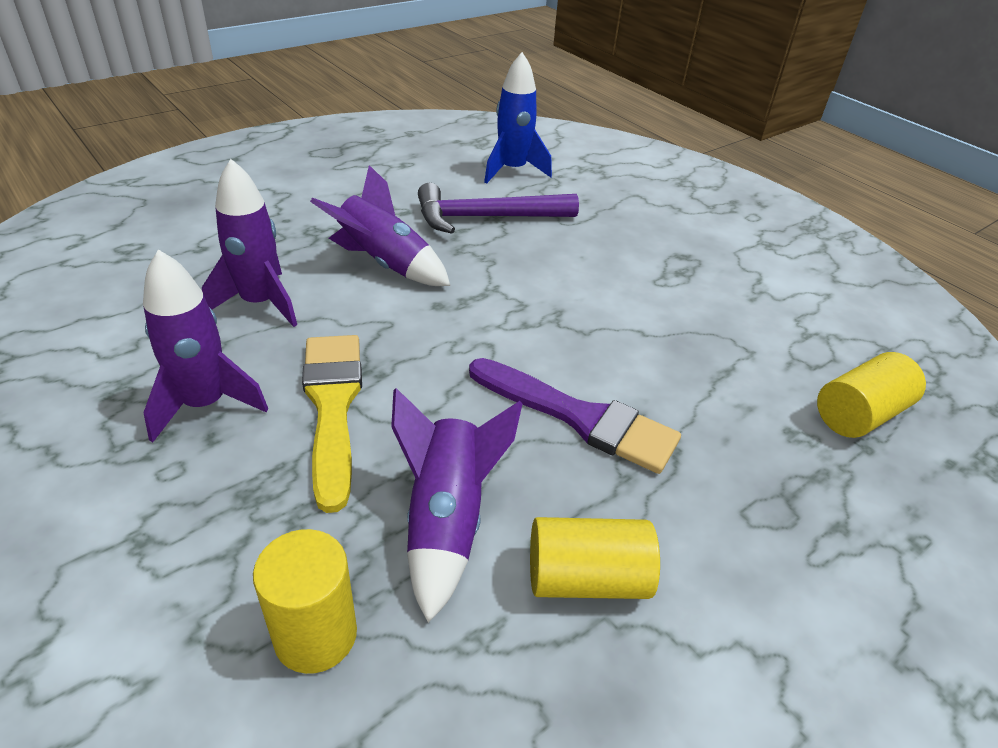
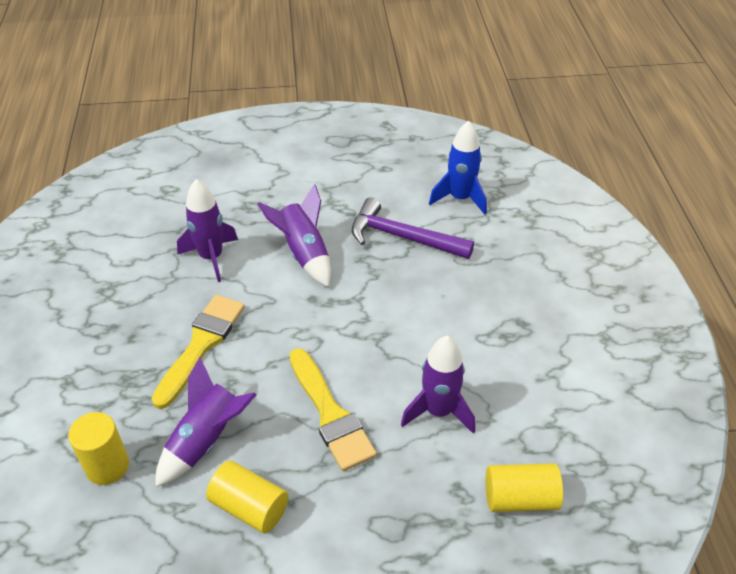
camera: 35 degrees right, 5 degrees up
(205, 404) = (141, 316): purple rocket -> purple rocket (438, 411)
(580, 417) = (330, 414): purple brush -> yellow brush

